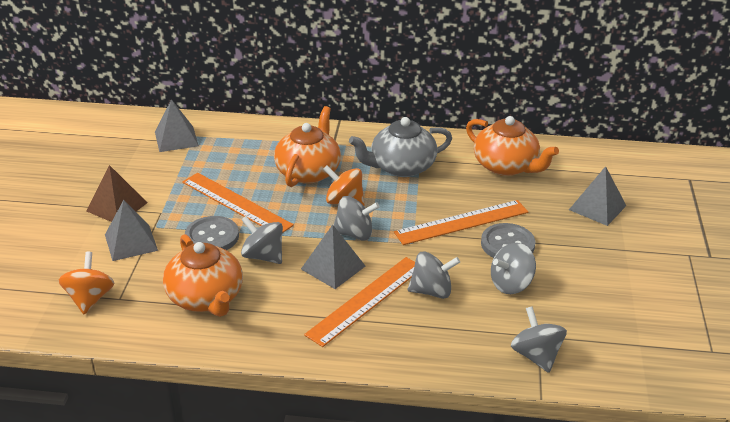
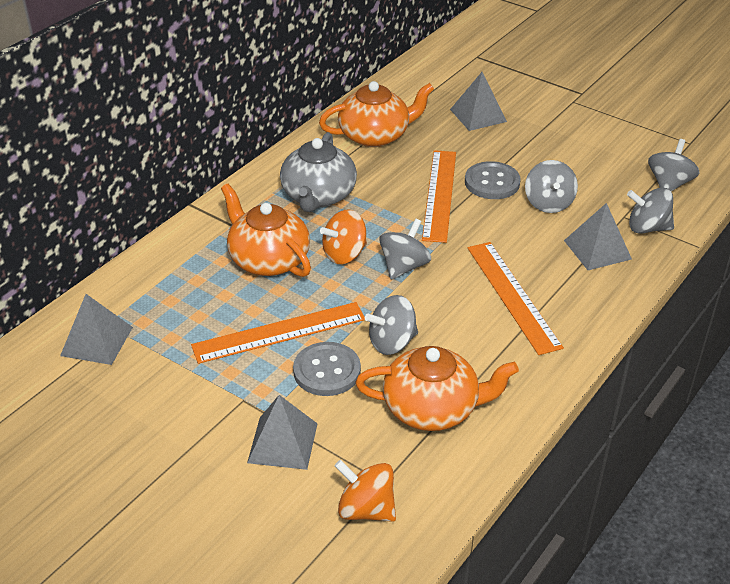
camera: 60 degrees left, 5 degrees up
(117, 206) = (197, 436): brown pyramid -> none
(333, 267) = (447, 300): grey pyramid -> grey pyramid (597, 249)
(431, 291) = (527, 251): grey spinning top -> grey spinning top (669, 184)

